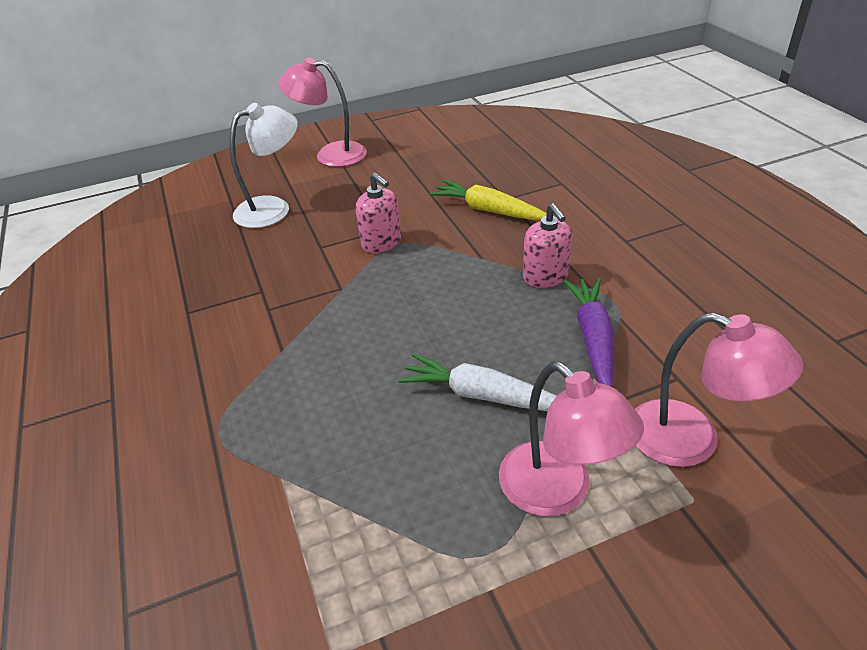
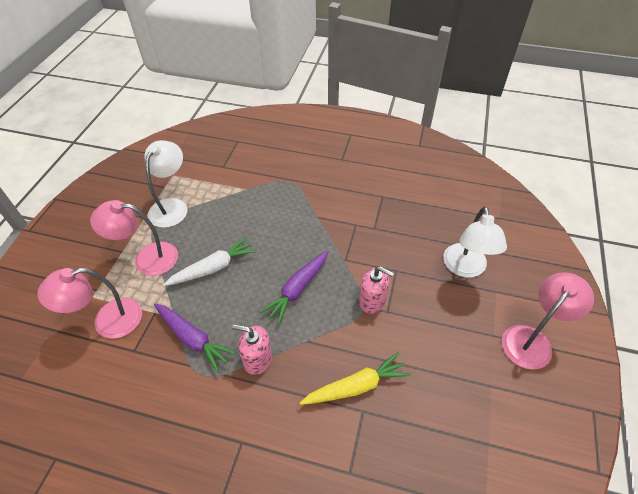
camera: 125 degrees right, 10 degrees up
(381, 243) = (372, 301): pink soap dispenser -> pink soap dispenser turned 150 degrees counterclockwise
(421, 564) = (172, 206): none -> white lamp
(427, 299) = (297, 289): none -> purple carrot

